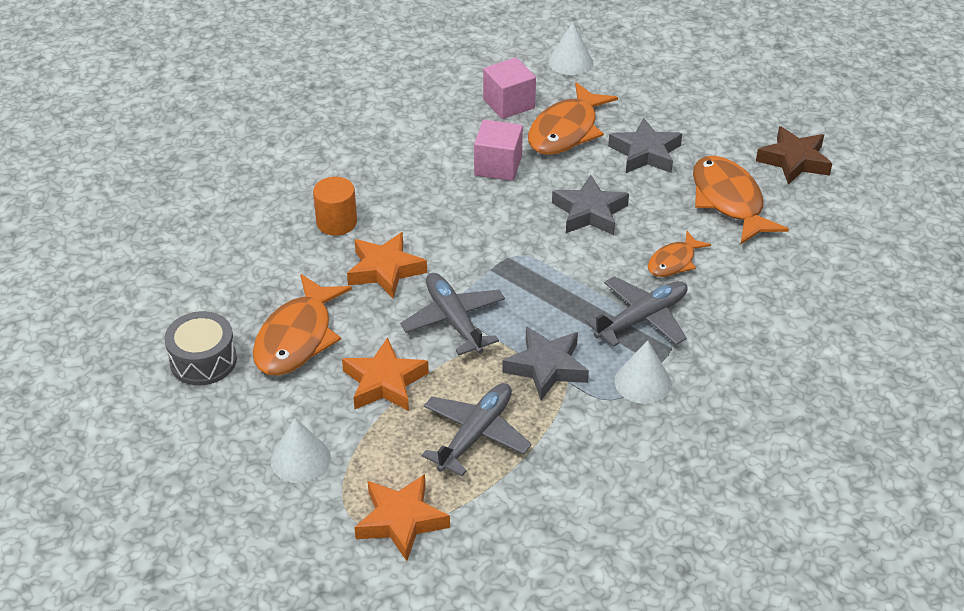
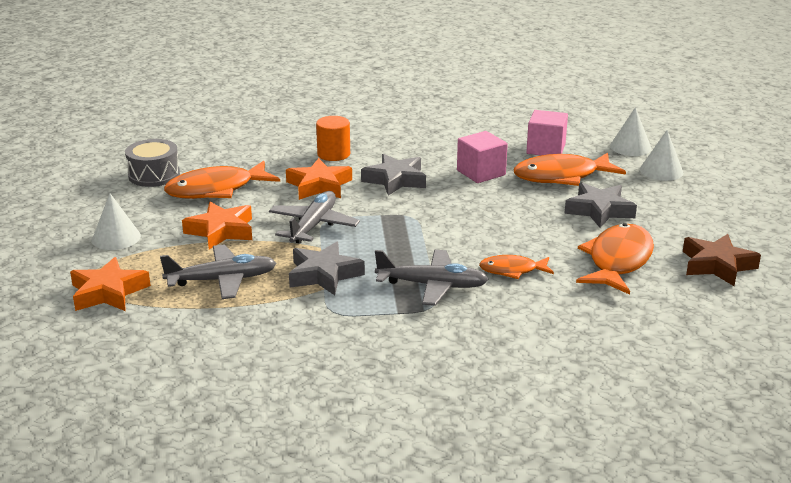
camera: 45 degrees right, 15 degrees down
(589, 212) = (500, 220): grey star -> grey star (395, 180)
(642, 382) = (370, 315): white cone -> white cone (661, 171)

